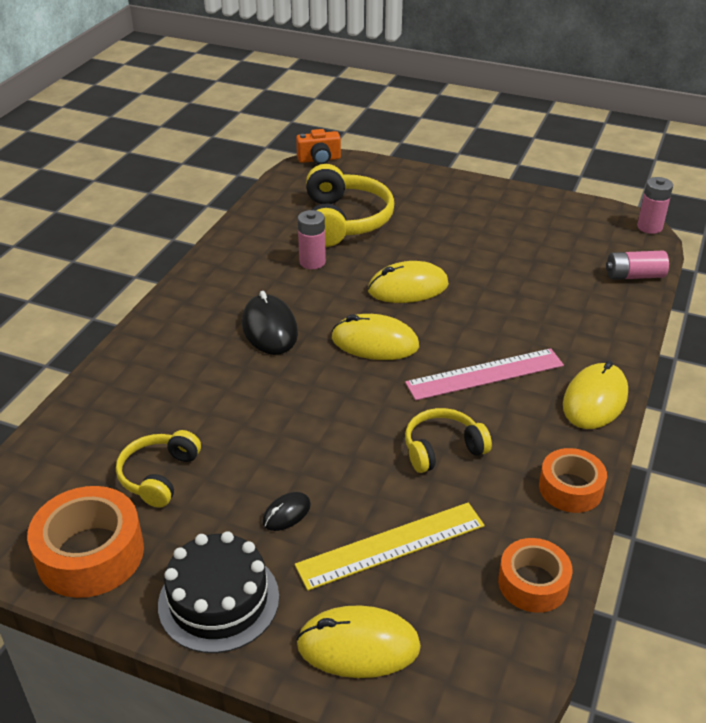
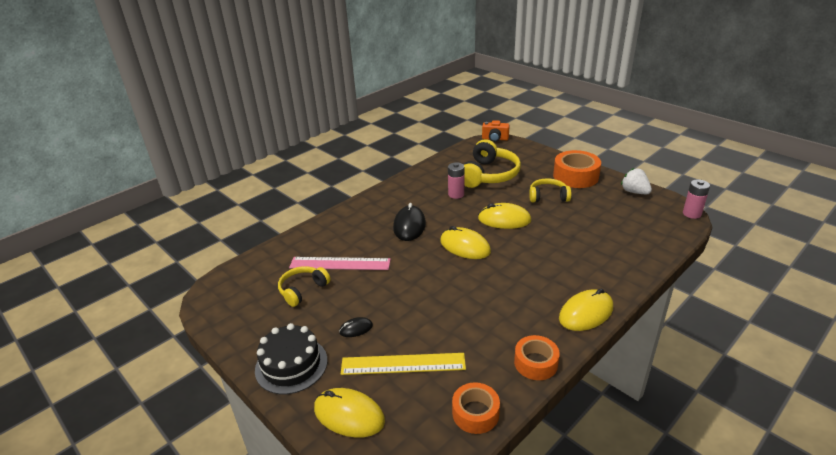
camera: 25 degrees right, 5 degrees down
(90, 554) = (245, 321): orange tape -> orange tape (575, 176)
(442, 449) = (468, 317): yellow headphones -> yellow headphones (548, 197)
(485, 374) = (521, 280): pink ruler -> pink ruler (340, 263)
(562, 209) = (634, 192): none -> white strawberry
(634, 276) = (661, 242): pink battery -> none

